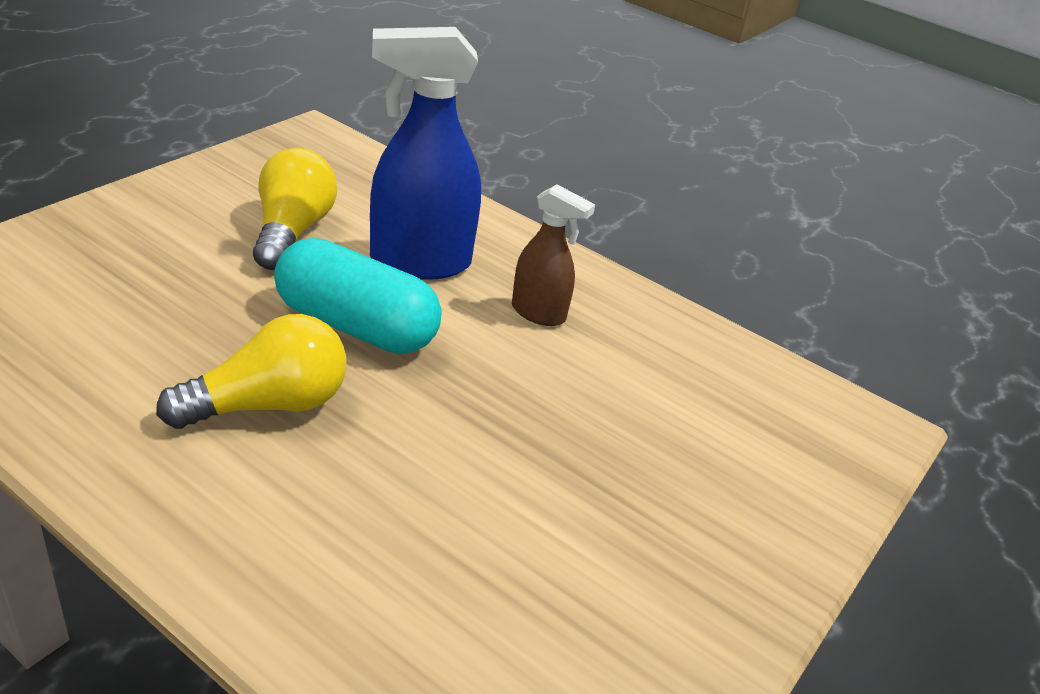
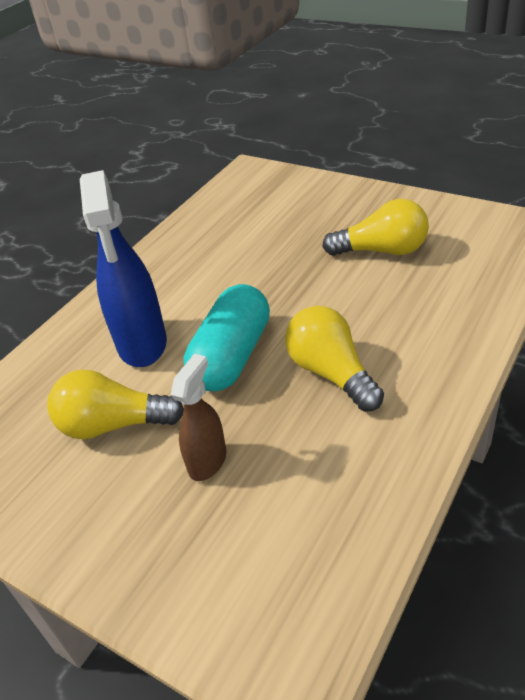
camera: 85 degrees left, 5 degrees up
(539, 313) = (188, 282): brown spray bottle -> brown spray bottle (208, 461)
(549, 541) = (382, 251): none -> yellow light bulb

